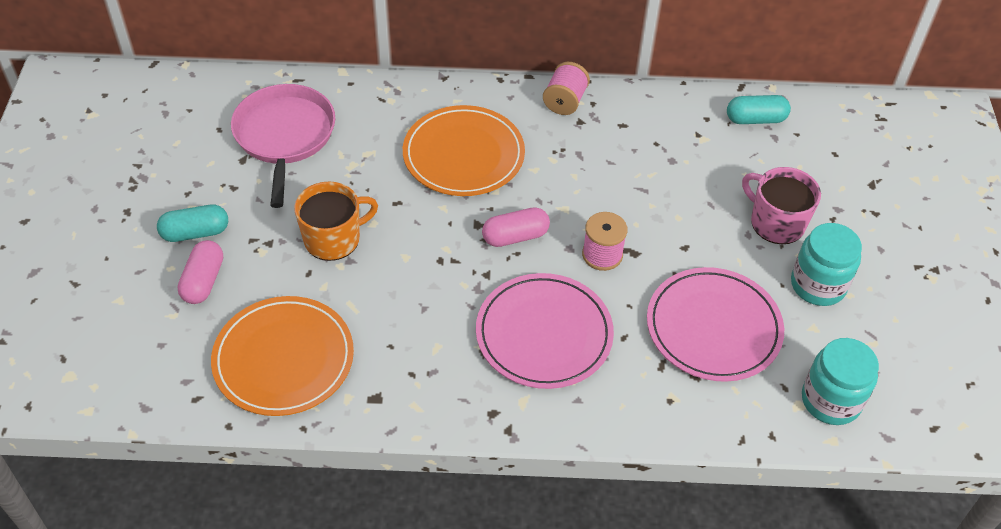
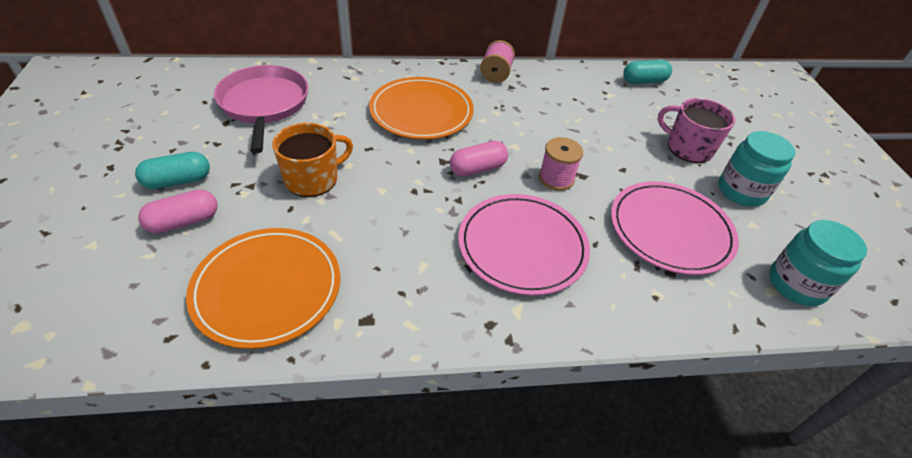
camera: 10 degrees left, 5 degrees down
(203, 281) = (184, 222): pink capsule -> pink capsule turned 60 degrees clockwise

